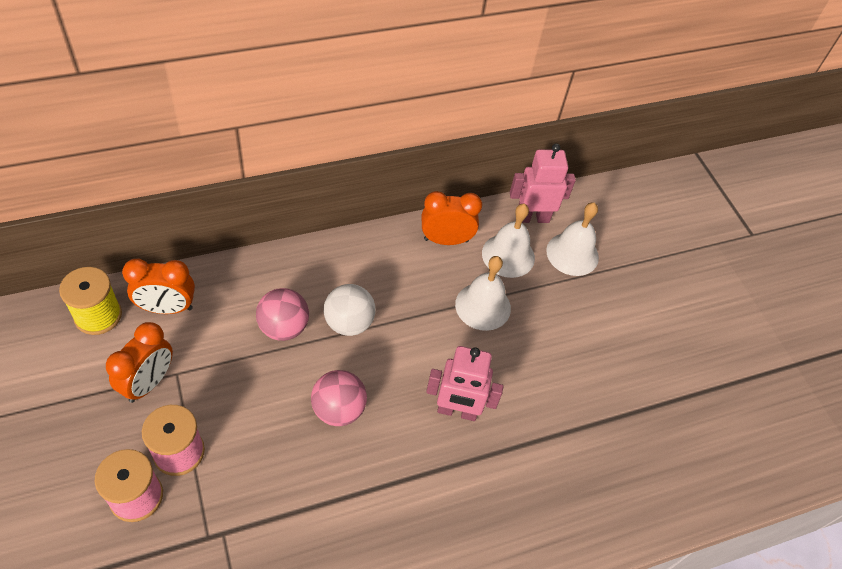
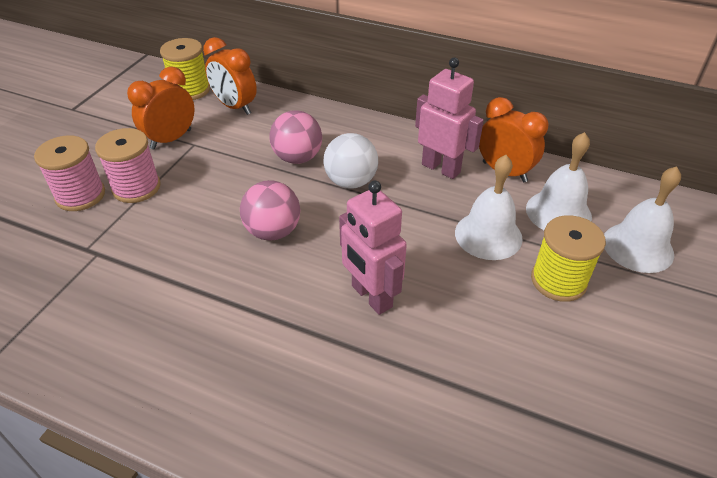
camera: 50 degrees right, 10 degrees down
(148, 383) = (171, 139): orange clock -> orange clock turned 150 degrees clockwise
(532, 217) = (618, 198): pink robot -> pink robot (441, 168)
(551, 313) = (558, 280): none -> yellow spool

